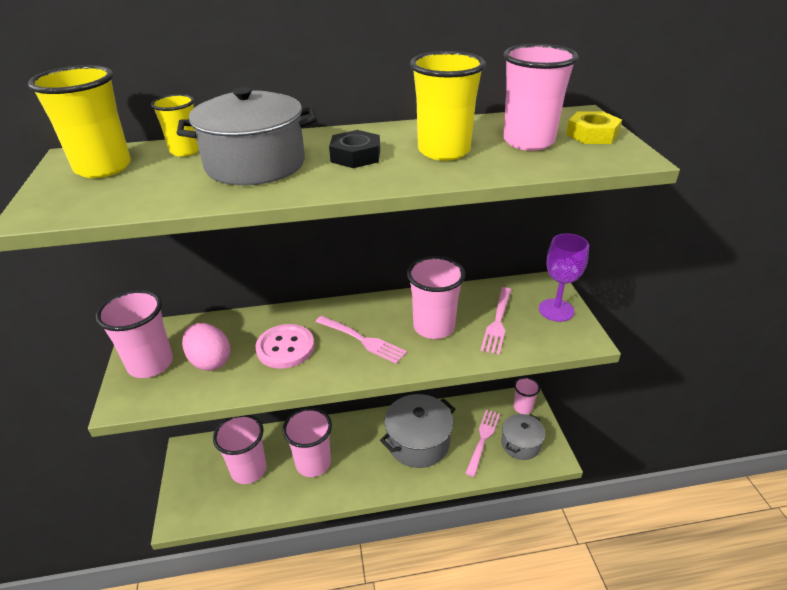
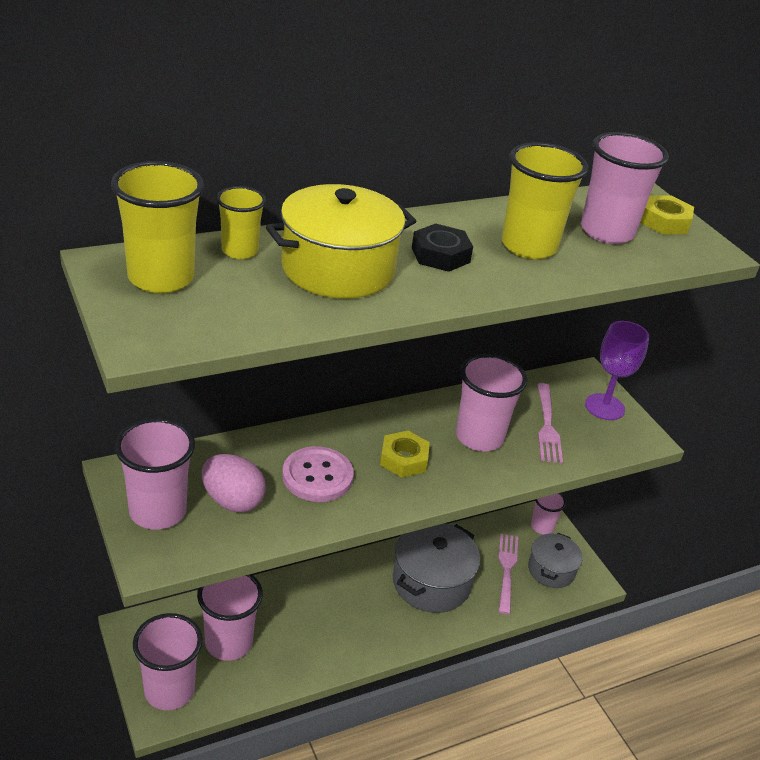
camera: 20 degrees left, 0 degrees up
(255, 164) = (338, 269): grey pot -> yellow pot
(313, 463) = (310, 624): pink cup -> pink cup (169, 690)
(362, 340) = (404, 459): pink fork -> yellow nut

